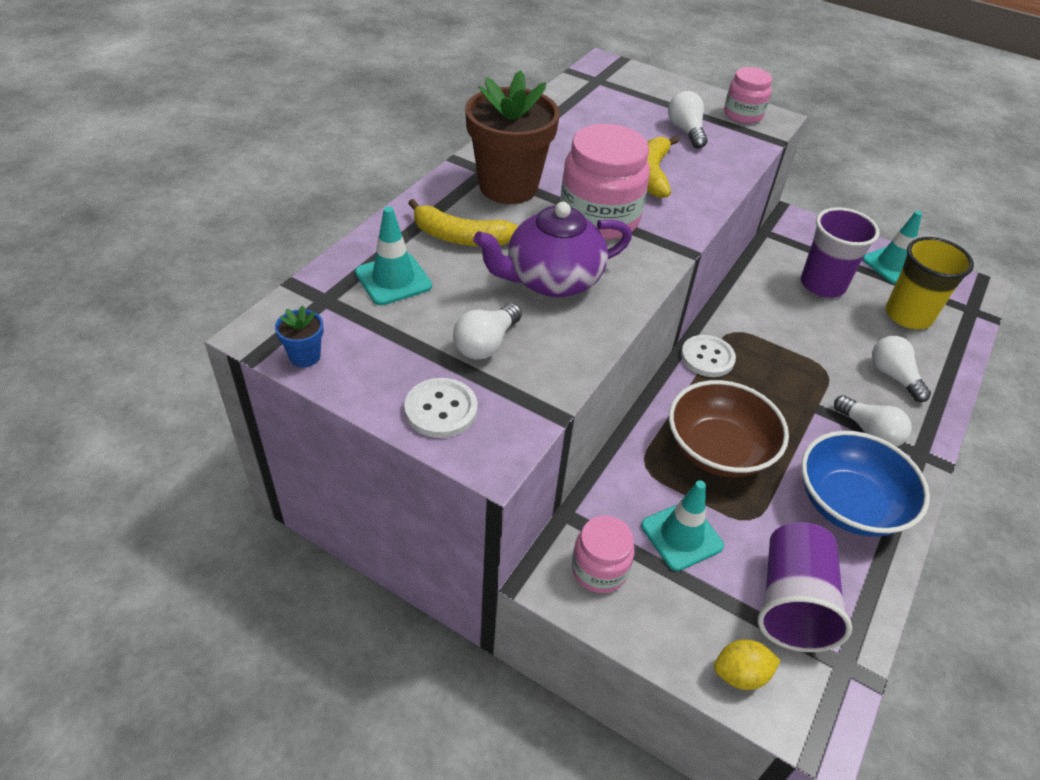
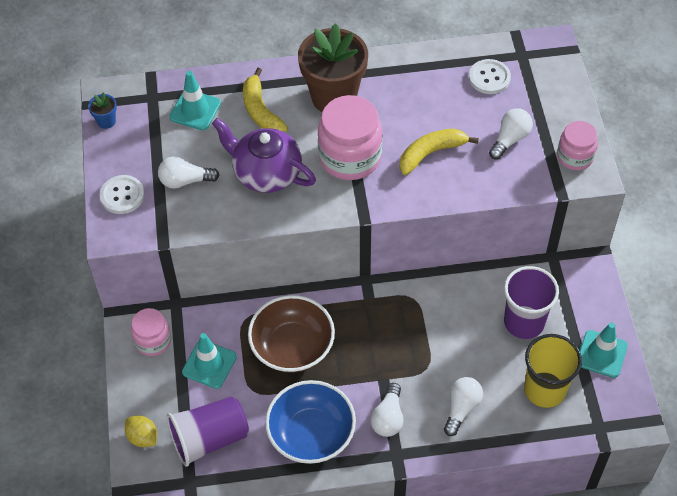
camera: 55 degrees right, 10 degrees up
(707, 357) = (370, 298): white button -> white button (489, 78)

